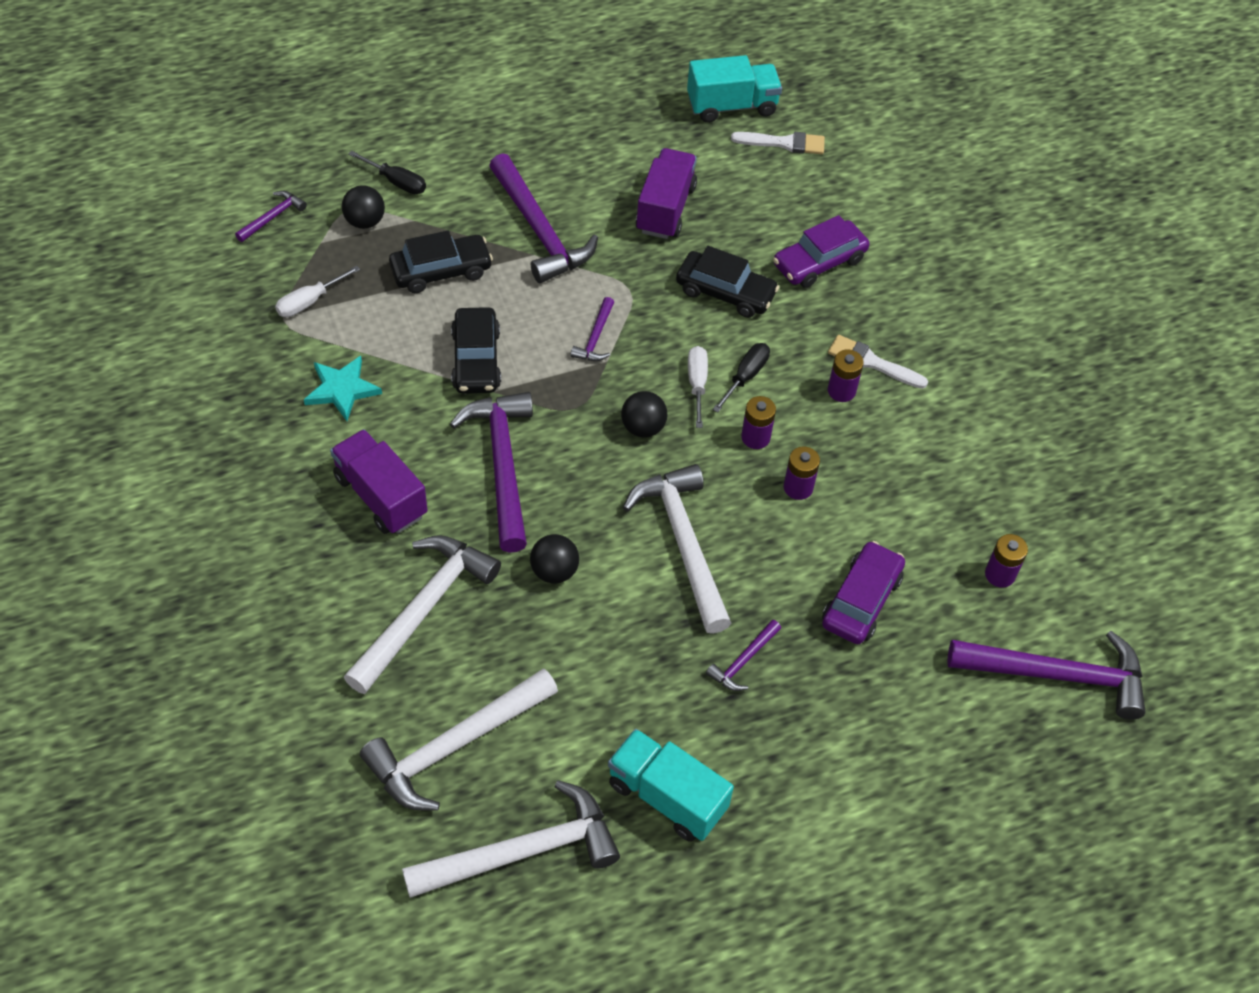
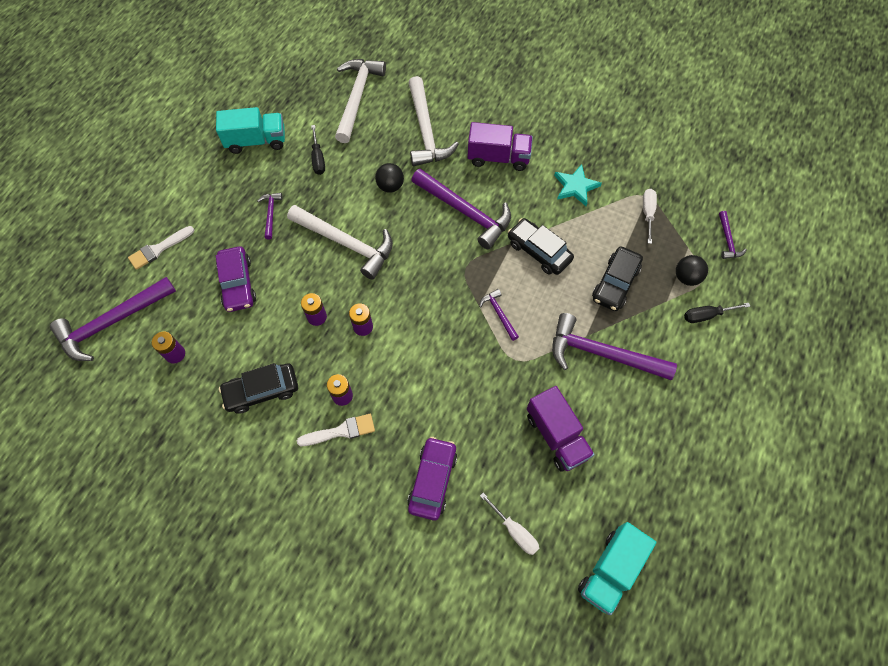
camera: 140 degrees right, 10 degrees up
(523, 852) = (294, 86): white hammer -> none
(643, 427) = (423, 284): black ball -> none
(697, 384) = (421, 332): white screwdriver -> white screwdriver (514, 531)
(725, 292) = (464, 405): black car -> black car (262, 391)
(745, 377) = (401, 359): black screwdriver -> black screwdriver (318, 158)
(784, 143) = (546, 568): white brush -> white brush (159, 249)

